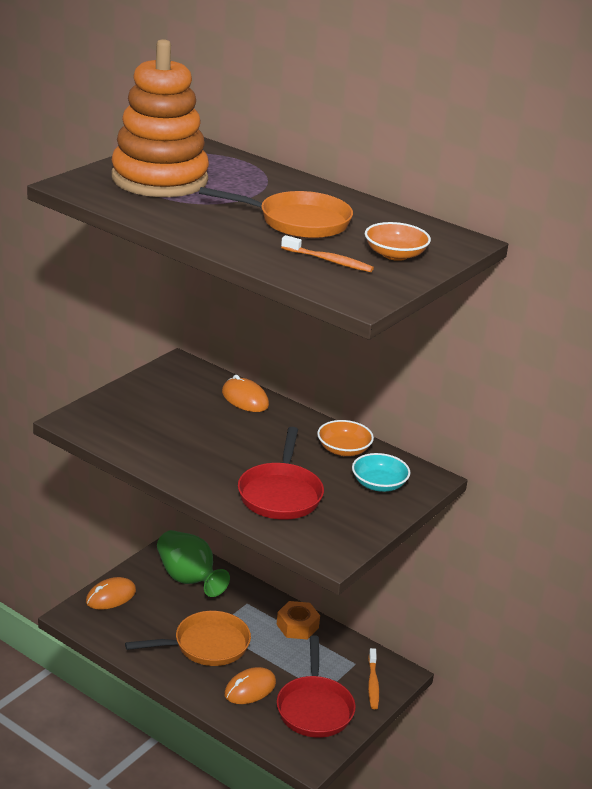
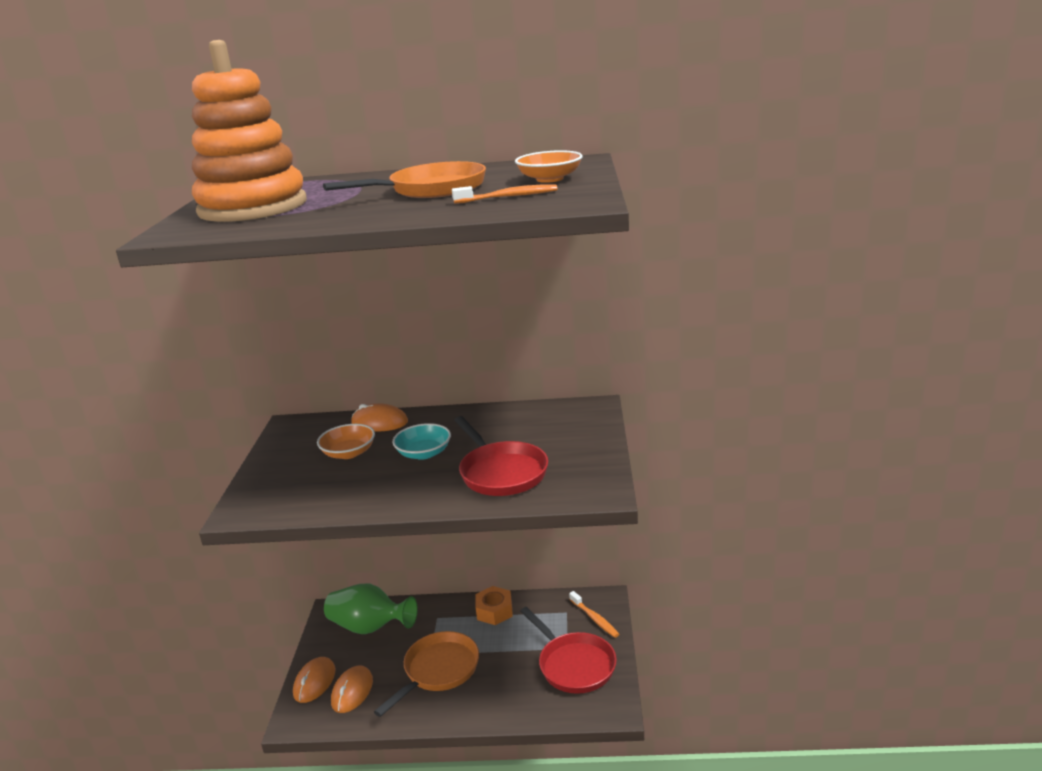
camera: 30 degrees left, 5 degrees down
(250, 688) = (509, 683): orange mouse -> orange mouse (352, 691)
(343, 450) = (506, 419): orange bowl -> orange bowl (349, 453)
(379, 484) = (565, 428): turquoise bowl -> turquoise bowl (424, 453)

